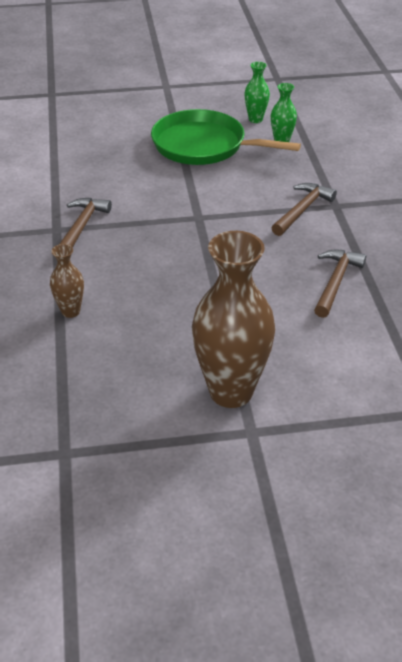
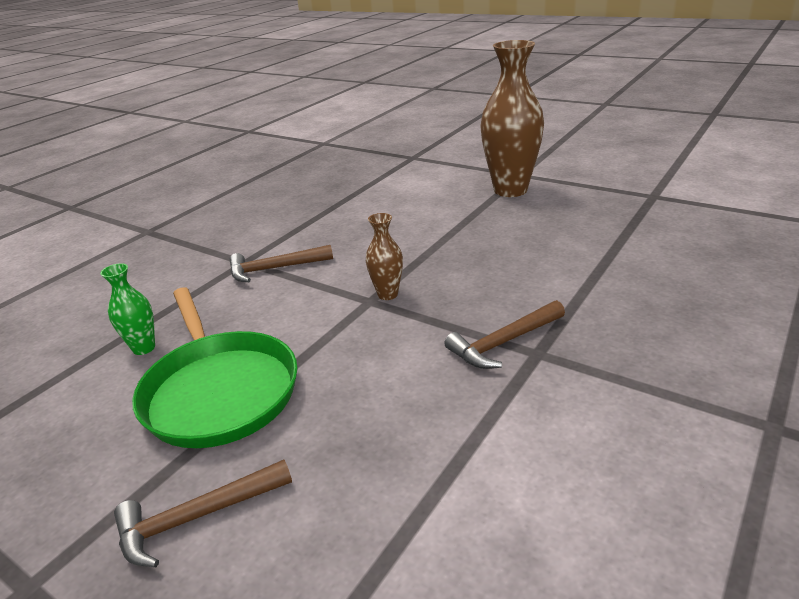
camera: 135 degrees left, 10 degrees down
(70, 311) = (587, 266): brown vase -> brown vase (387, 294)
(255, 119) = (93, 401): green vase -> none
(335, 282) = (351, 215): brown hammer -> brown hammer (197, 518)

